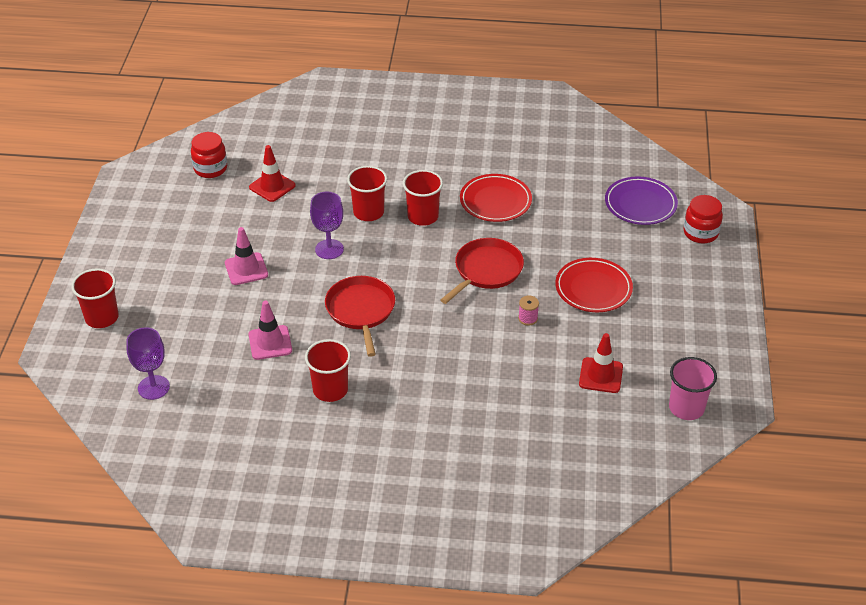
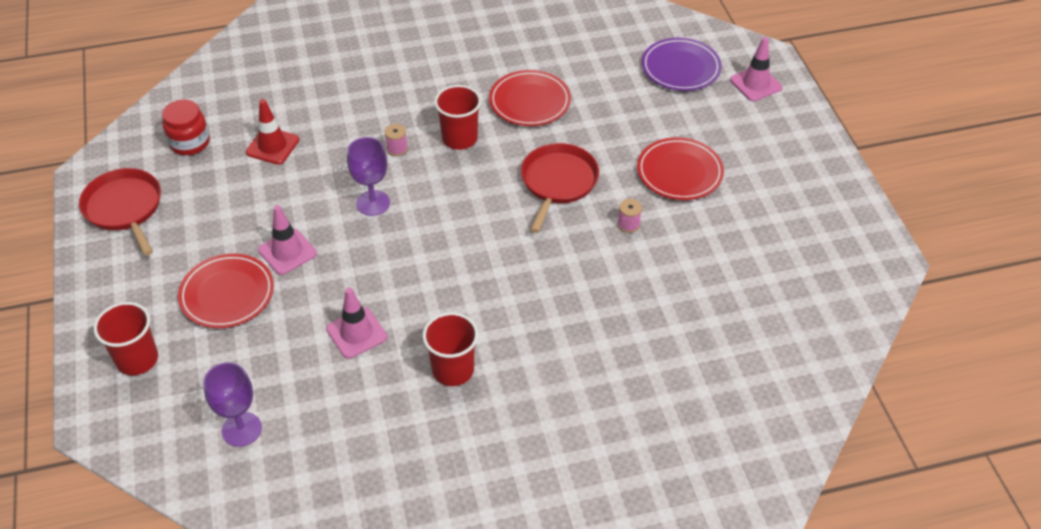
camera: 20 degrees left, 5 degrees up
(187, 288) = (227, 294): none -> red plate
(361, 311) = (443, 266): red pan -> red pan (124, 208)
(368, 212) = (397, 149): red cup -> pink spool
(601, 375) = (736, 267): red traffic cone -> none
(686, 408) = (839, 278): pink cup -> none
(700, 233) = (755, 84): red jar -> pink traffic cone

